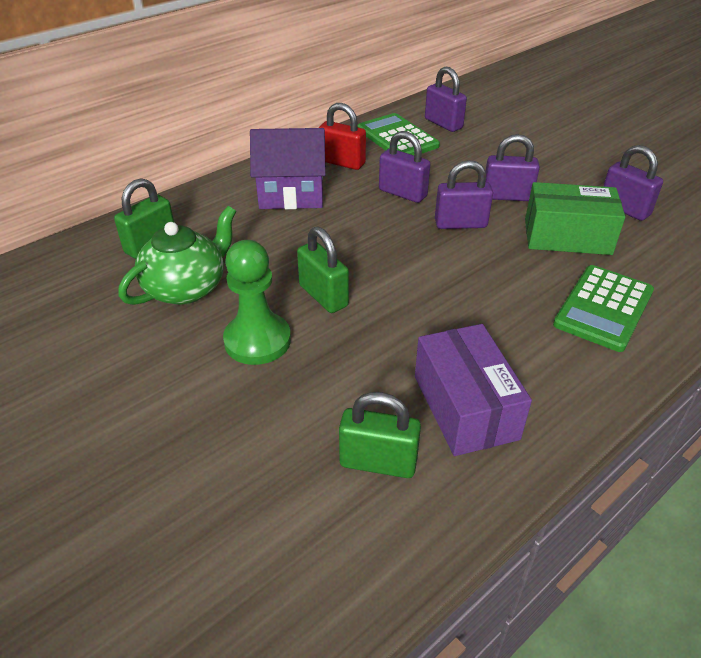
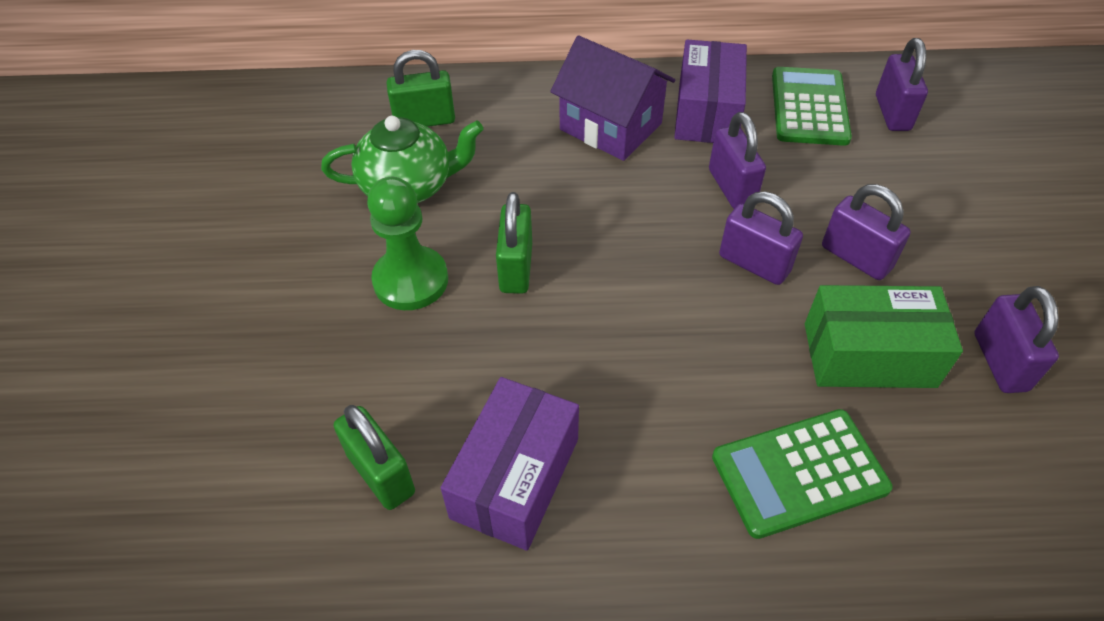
camera: 40 degrees right, 10 degrees up
(342, 162) = (706, 112): red padlock -> purple box
(567, 236) = (869, 355): green box -> green box turned 45 degrees counterclockwise

